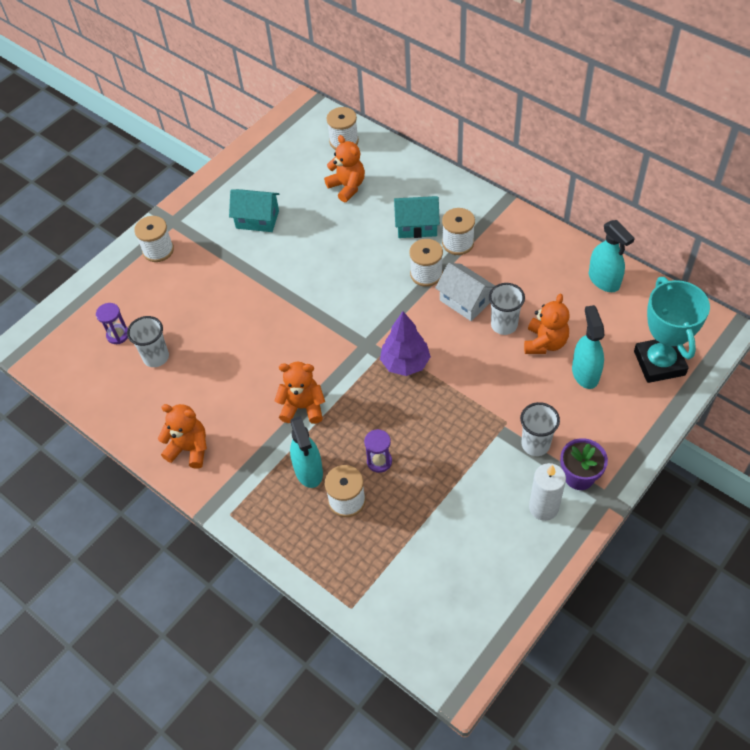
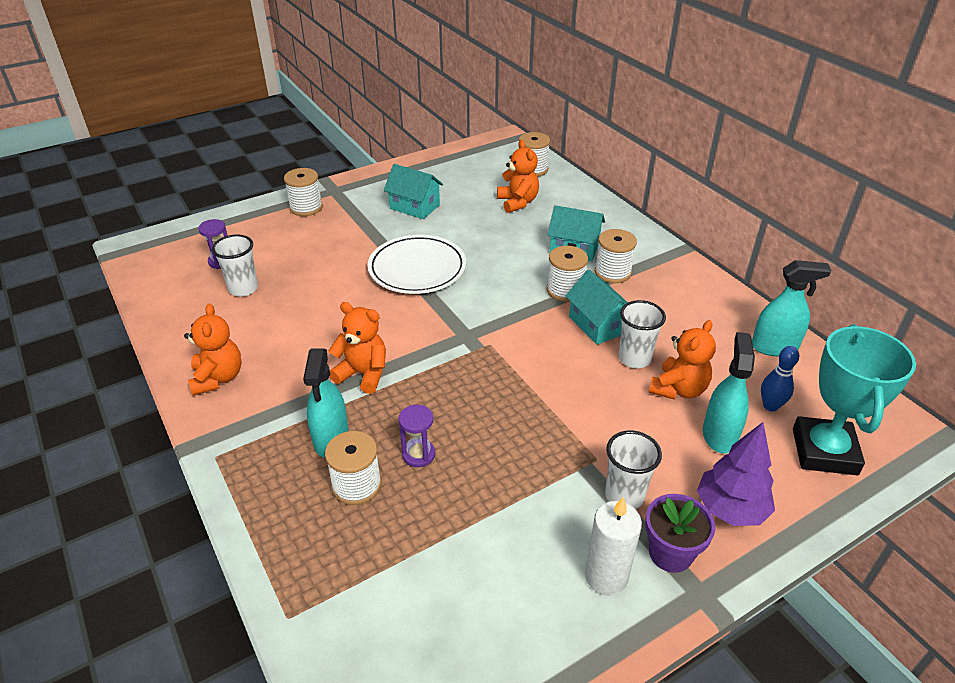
camera: 15 degrees right, 15 degrees down
(189, 449) = (218, 378): orange teddy bear -> orange teddy bear turned 45 degrees clockwise
(294, 289) = (417, 268): none -> white plate
(405, 363) = (501, 364): purple tree -> purple tree (730, 509)
(465, 301) = (598, 325): white house -> turquoise house
(604, 280) = (774, 347): turquoise spray bottle -> turquoise spray bottle turned 75 degrees counterclockwise
(614, 336) = (770, 406): none -> blue bowling pin

